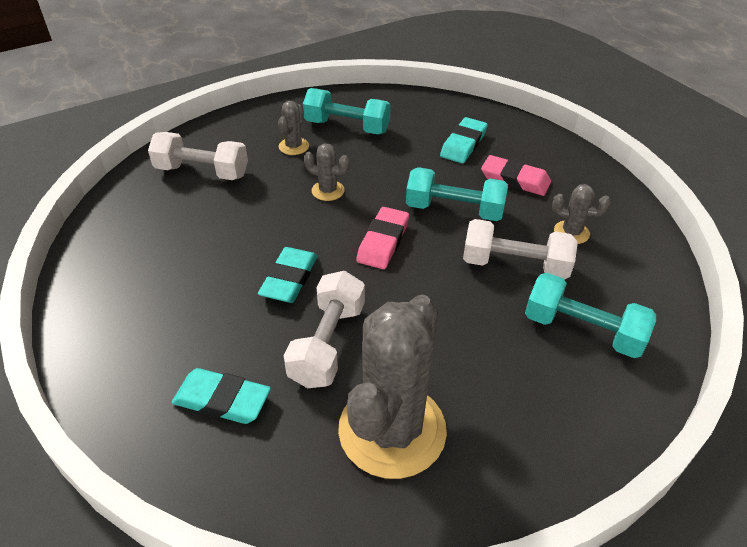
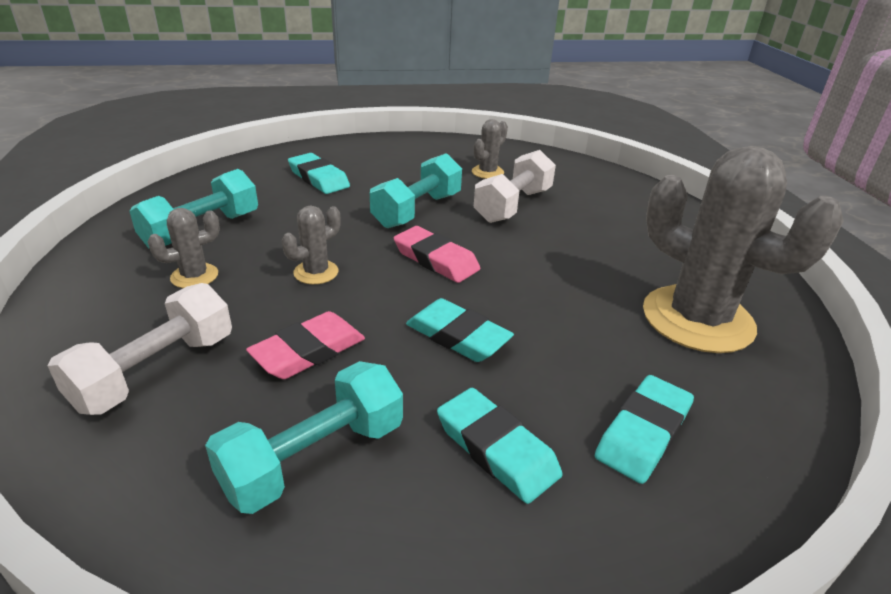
camera: 70 degrees left, 10 degrees down
(183, 324) = (496, 449): none -> turquoise eraser
(294, 146) = (194, 276): grey cactus -> grey cactus turned 75 degrees counterclockwise
(327, 344) = (575, 331): white dumbbell -> none
(515, 179) = (398, 172): pink eraser -> pink eraser (308, 351)
(582, 330) = (602, 202): turquoise dumbbell -> turquoise dumbbell (314, 457)

